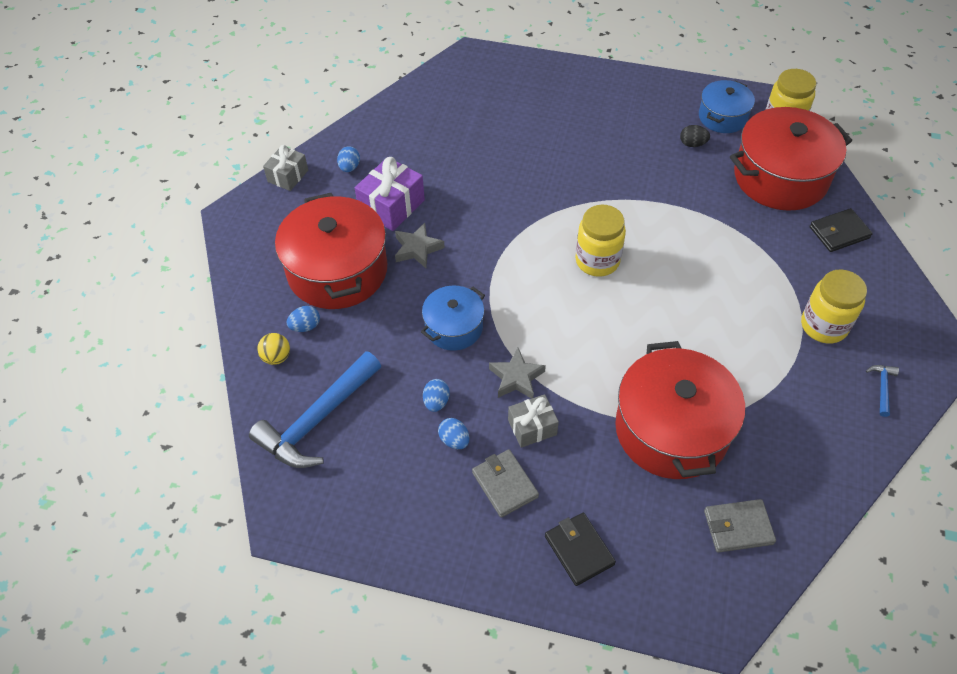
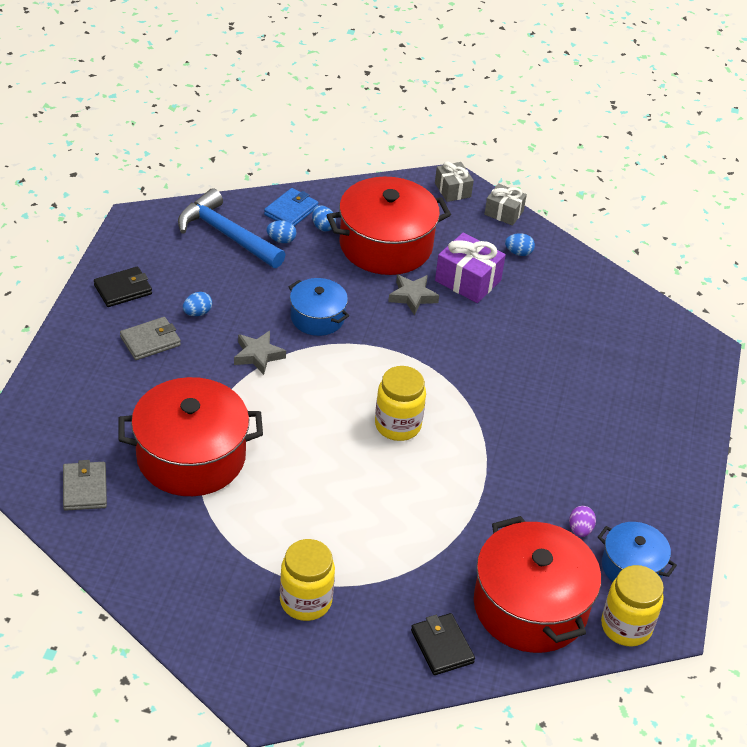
camera: 85 degrees right, 10 degrees down
(276, 357) = (291, 211): yellow ball -> blue wallet
(436, 402) = (237, 303): blue egg -> blue egg (281, 240)
(532, 427) = (204, 362): grey gift -> grey gift (452, 190)
(579, 550) = (83, 381): black wallet -> black wallet (123, 289)
(692, 144) = (580, 529): black egg -> purple egg
(882, 388) = (222, 635): blue hammer -> none

